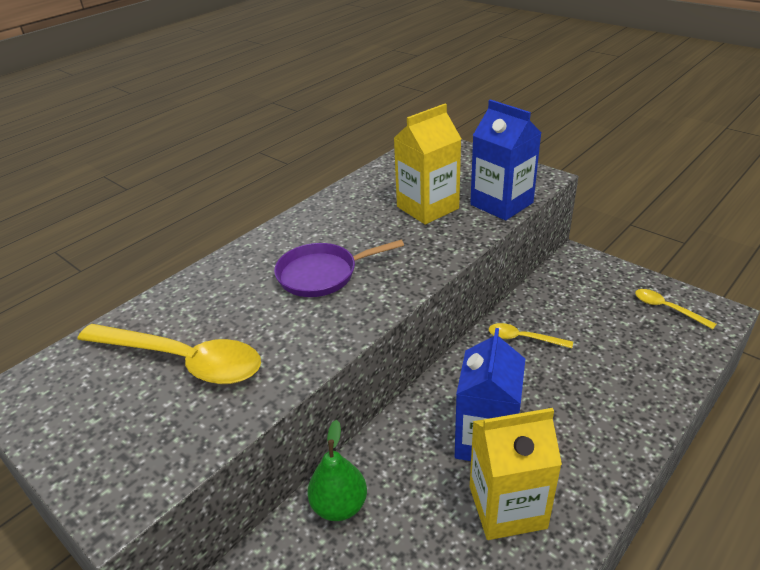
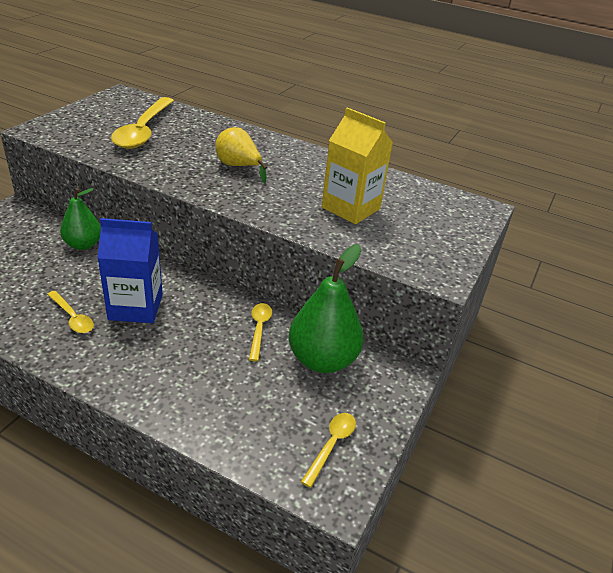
camera: 70 degrees right, 0 degrees up
(322, 274) = (239, 167): purple pan -> yellow pear
(501, 204) = (374, 249): blue carton -> none
(507, 507) = (72, 317): yellow carton -> yellow spoon
(564, 301) = (322, 360): none -> green pear

